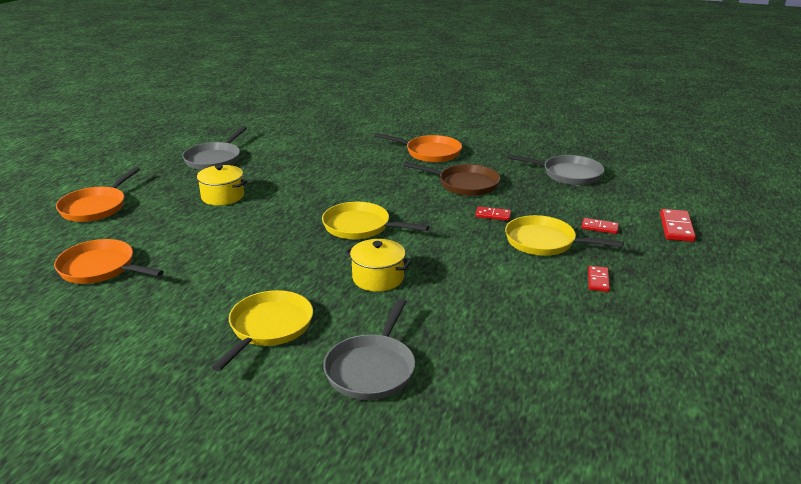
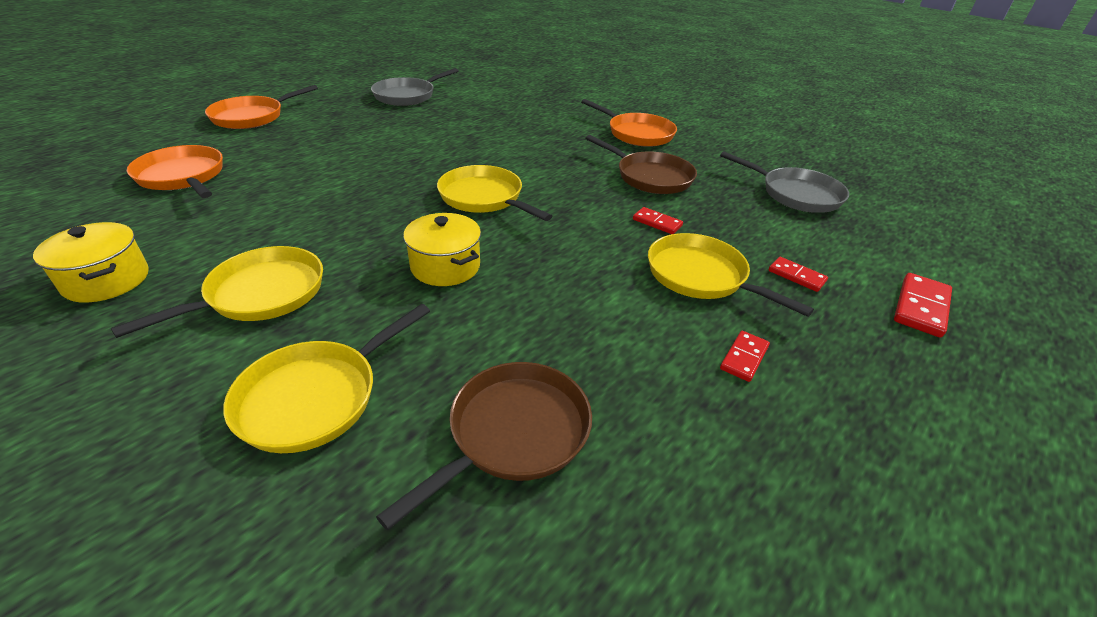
camera: 20 degrees right, 10 degrees up
(223, 196) = (376, 132): yellow pot -> yellow pot (107, 280)
(372, 369) = (315, 397): grey pan -> yellow pan
(502, 352) = (513, 433): none -> brown pan

